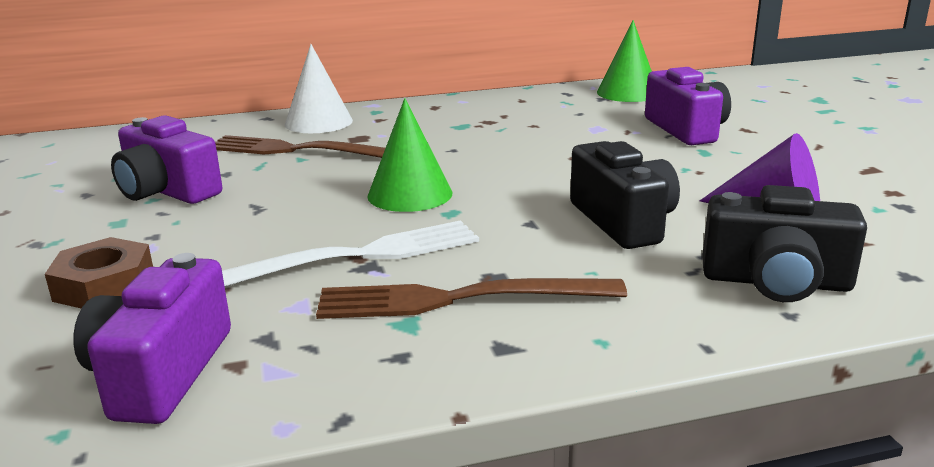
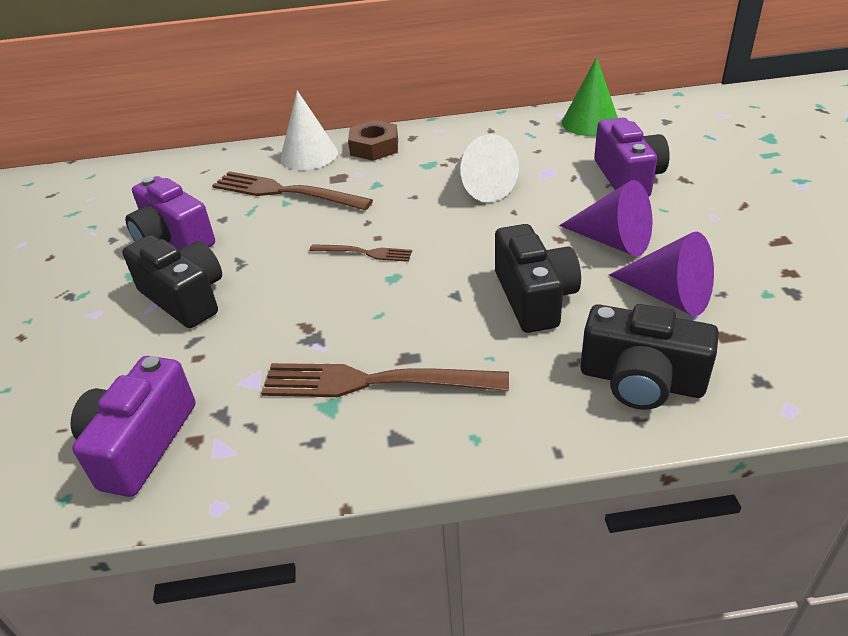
camera: 10 degrees right, 15 degrees up
(104, 285) = (113, 347): brown nut -> brown nut (374, 147)
(193, 239) = (185, 298): none -> black camera
(356, 256) = (306, 326): white fork -> none
(410, 194) = (364, 253): green cone -> brown fork
(527, 141) = (481, 187): none -> white cone
(692, 176) = (612, 241): none -> purple cone

